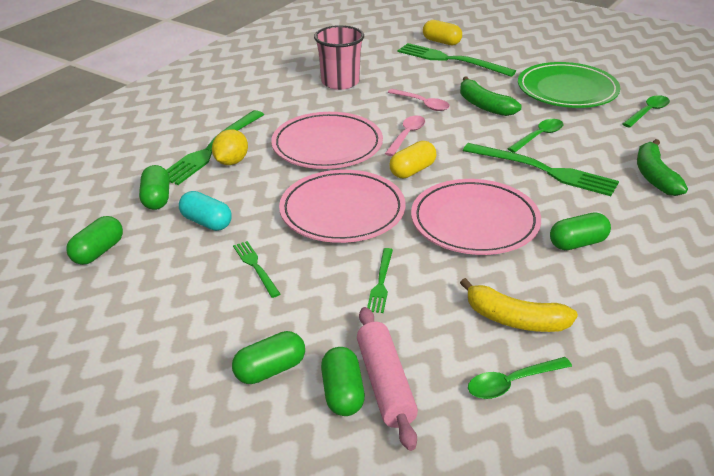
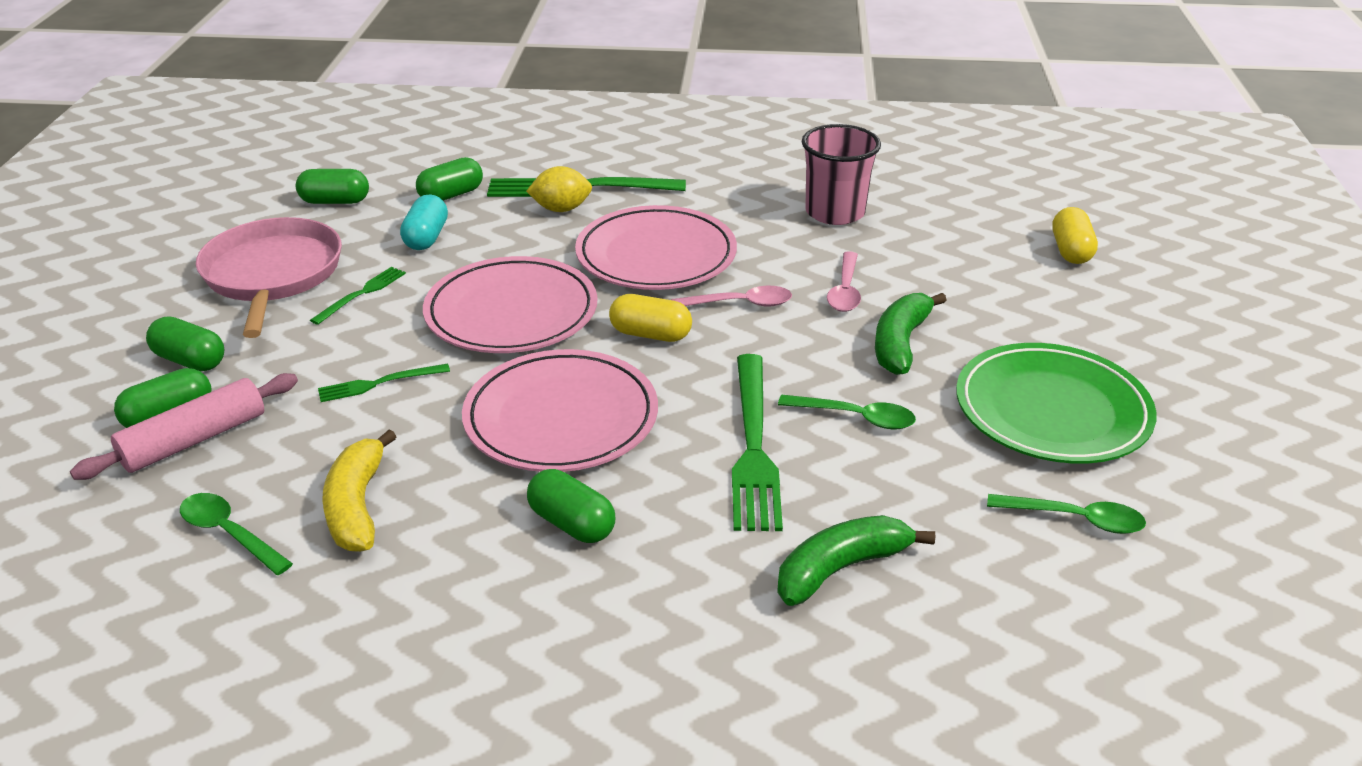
camera: 60 degrees right, 0 degrees up
(181, 305) = (272, 275): none -> pink pan
(451, 60) = (1018, 275): green fork -> none

